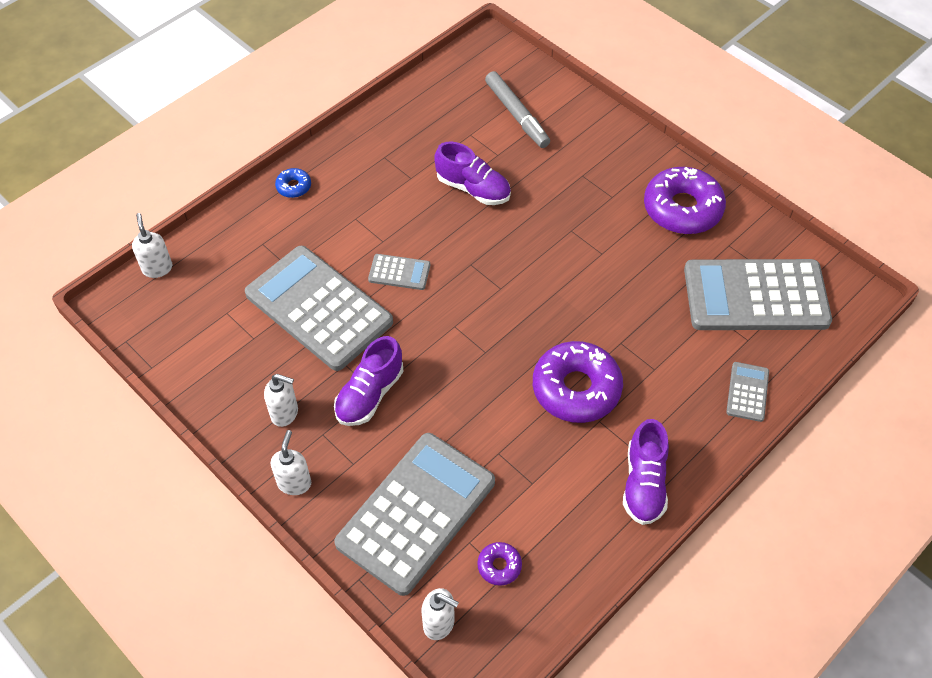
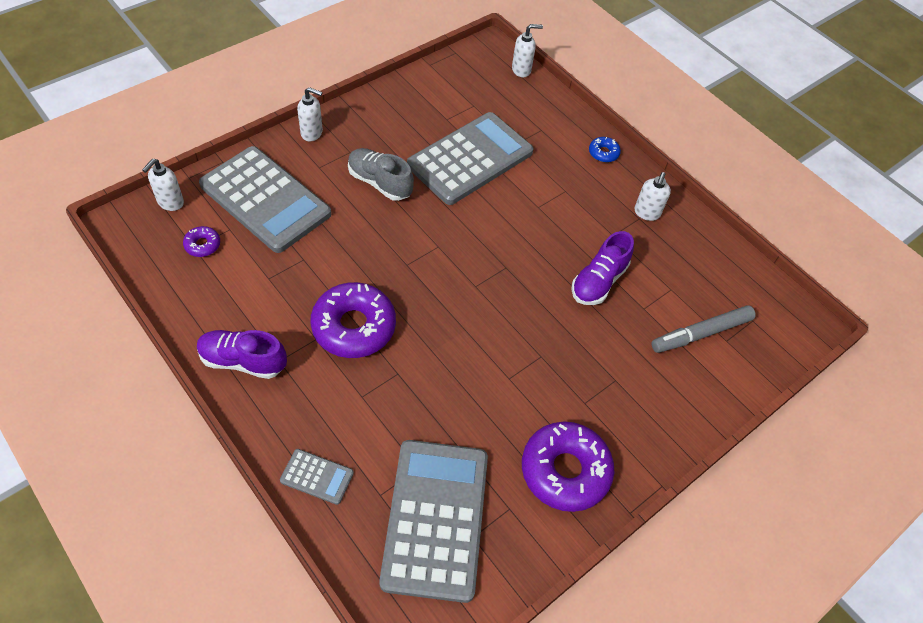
camera: 90 degrees right, 0 degrees up
(285, 413) = (373, 132): white soap dispenser -> white soap dispenser (646, 213)
(370, 394) = (379, 183): purple shoe -> grey shoe
(399, 272) = (502, 214): grey calculator -> none

